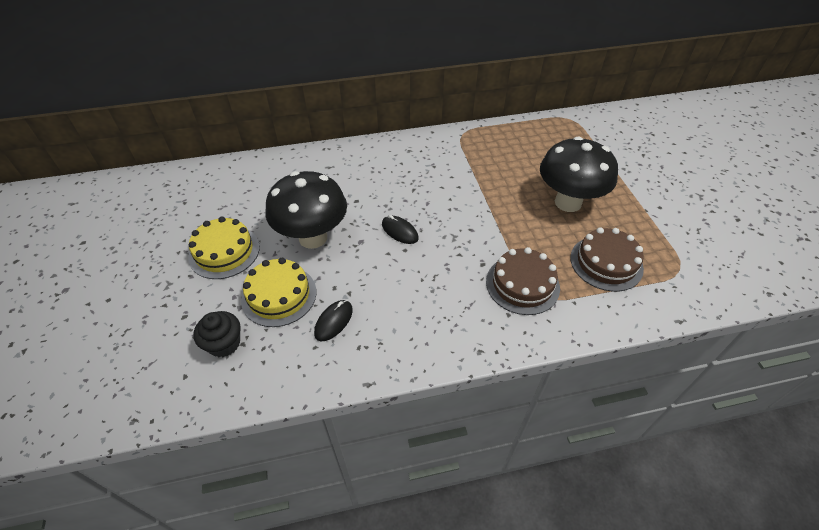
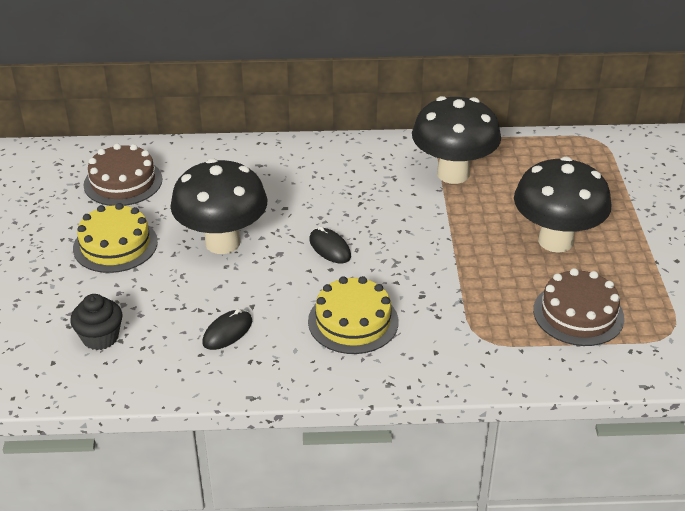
camera: 10 degrees right, 10 degrees down
(279, 295) = (170, 298): yellow cake -> yellow cake (353, 321)
(476, 157) = (453, 174): none -> black mushroom
(522, 284) = (463, 323): brown cake -> brown cake (123, 182)

